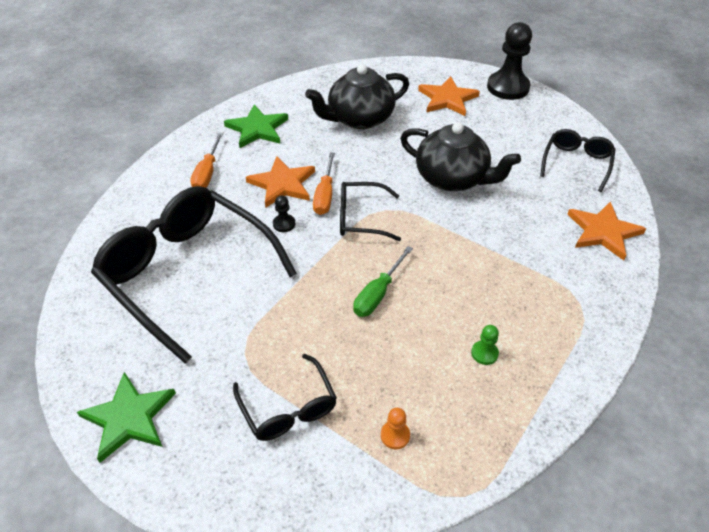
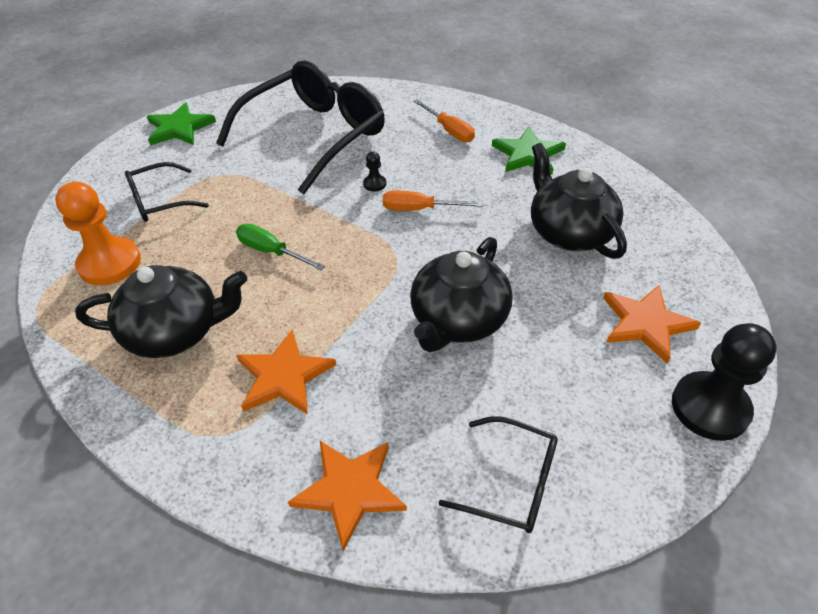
camera: 90 degrees right, 0 degrees up
(207, 173) = (449, 130): orange screwdriver -> orange screwdriver turned 135 degrees counterclockwise
(282, 184) = (435, 179): orange star -> orange star (283, 376)
(361, 218) = (382, 237): black glasses -> none
(395, 435) = (110, 263): orange pawn -> orange pawn, size x2.31
(484, 353) = (176, 331): green pawn -> black teapot

